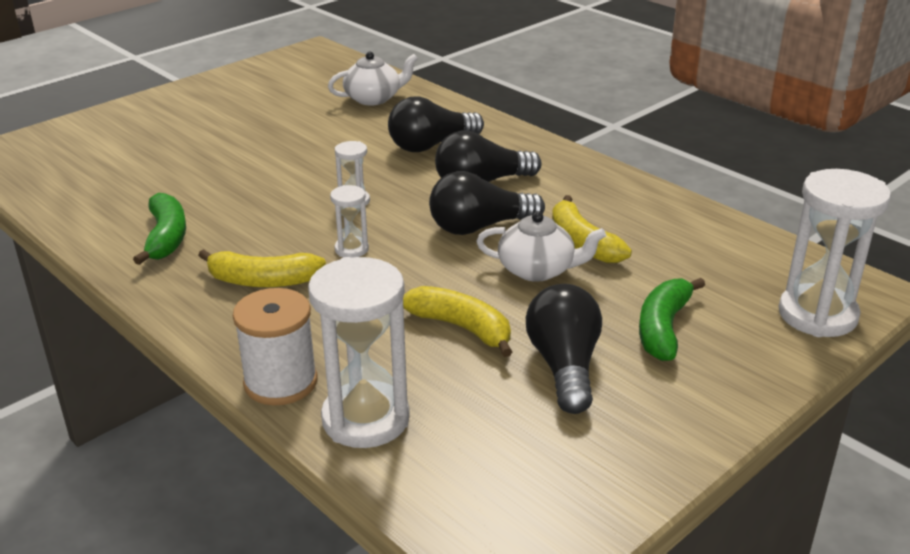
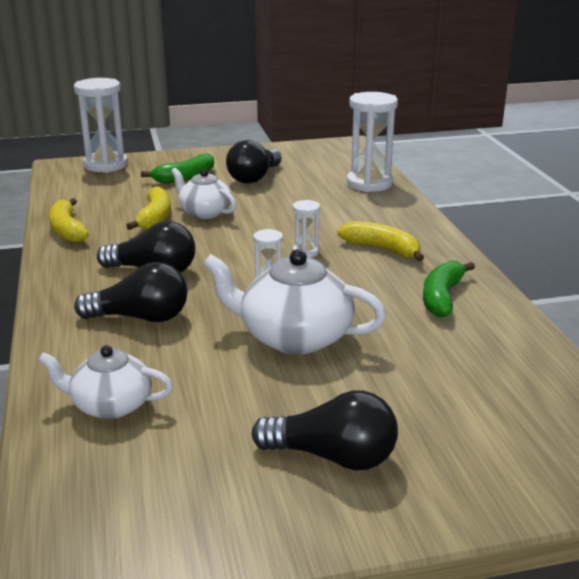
camera: 150 degrees left, 5 degrees down
(280, 382) = (402, 203): white spool -> none
(288, 165) = (294, 337): none -> white teapot
(461, 328) = (284, 200): yellow banana -> yellow banana (67, 230)
(479, 227) = (202, 242): black light bulb -> black light bulb (332, 457)

